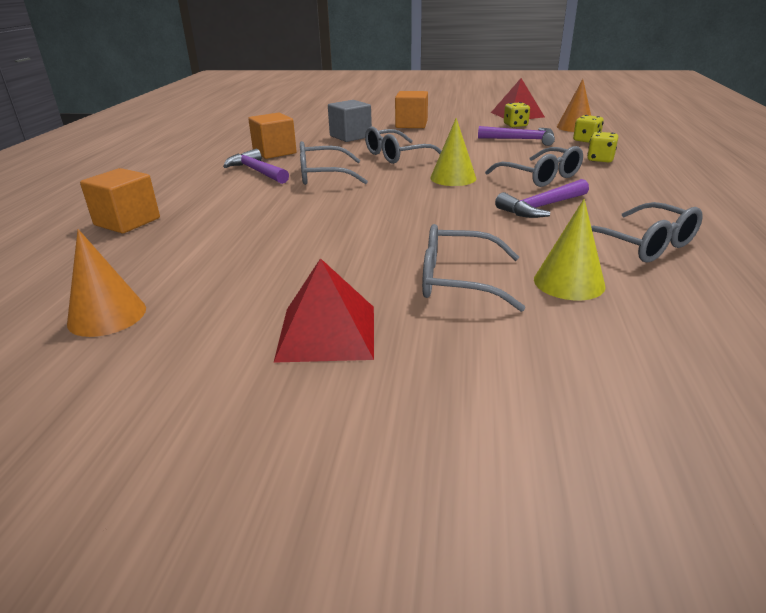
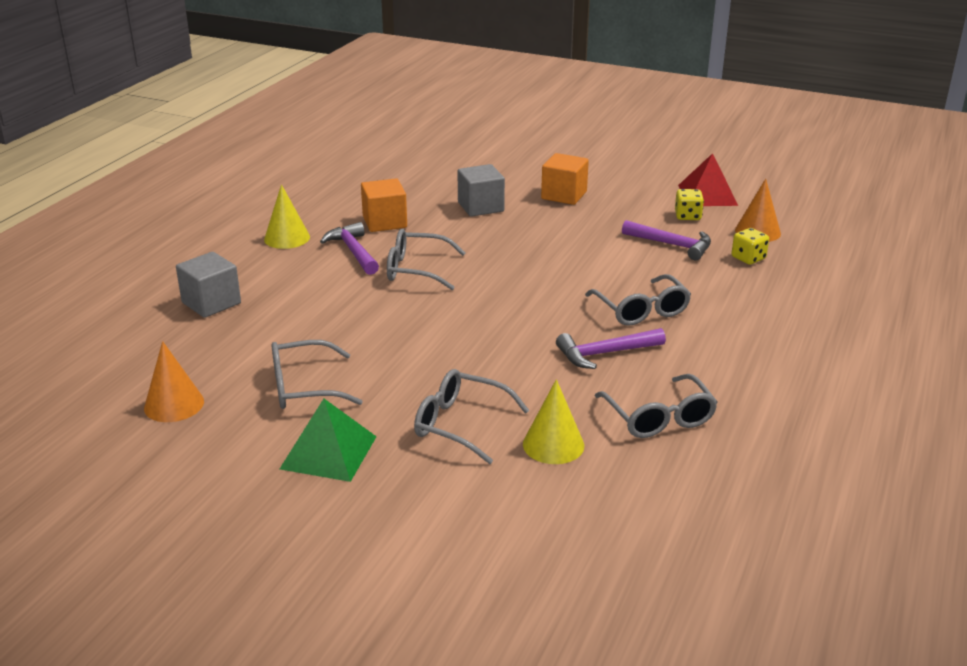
camera: 15 degrees right, 0 degrees up
(127, 222) = (211, 303): orange cube -> grey cube
(327, 332) = (328, 452): red pyramid -> green pyramid
(396, 155) = (511, 249): grey glasses -> grey glasses (303, 387)
(453, 178) = (547, 296): yellow cone -> yellow cone (287, 238)
(600, 159) = (733, 294): yellow dice -> none

